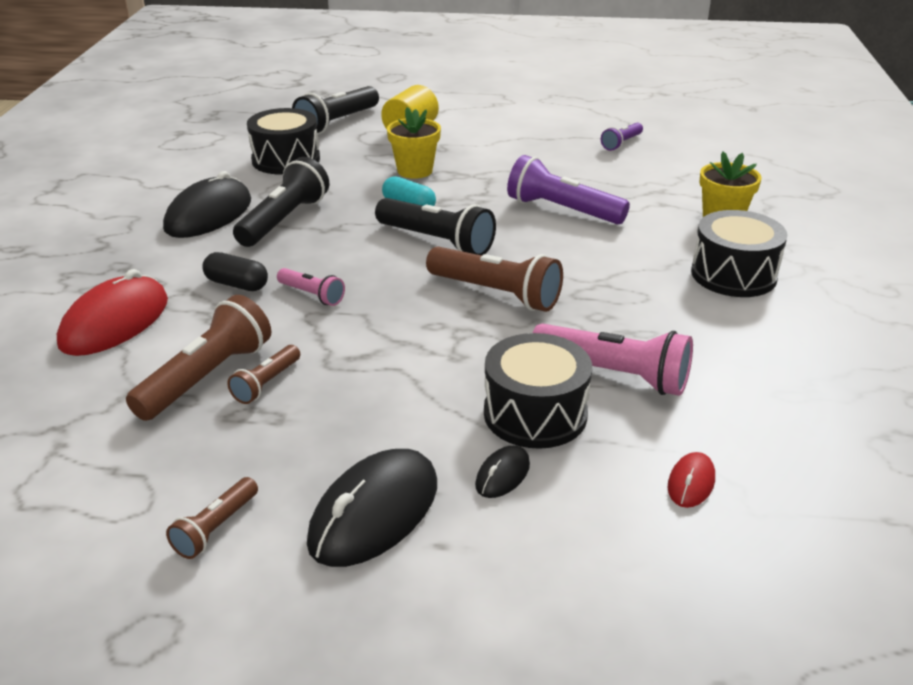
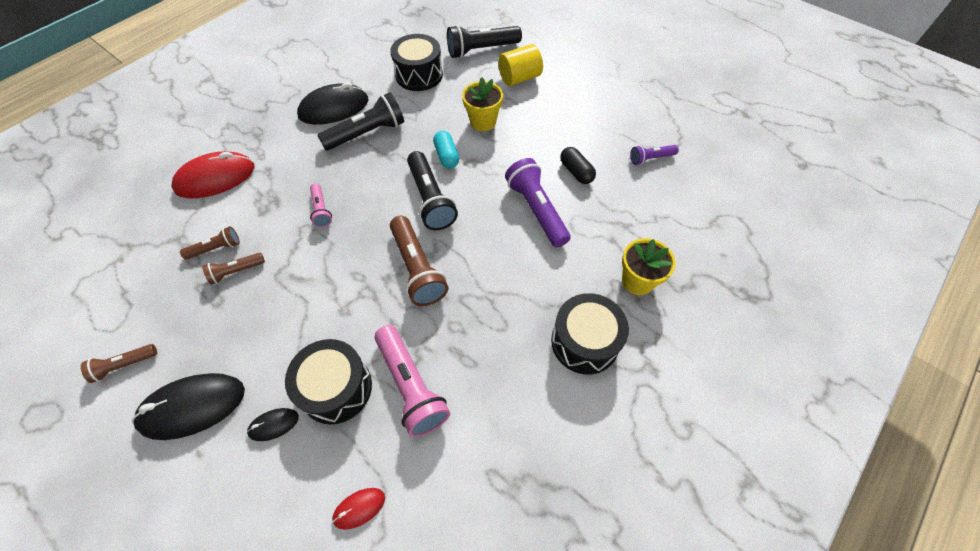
camera: 35 degrees right, 25 degrees up
(207, 377) = (216, 248): brown flashlight -> brown flashlight, size x0.54
(237, 284) = (294, 179): black capsule -> black capsule (576, 172)

